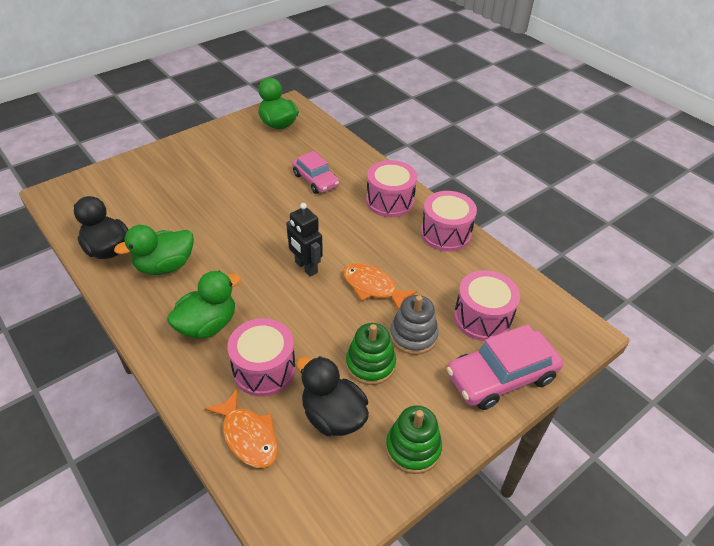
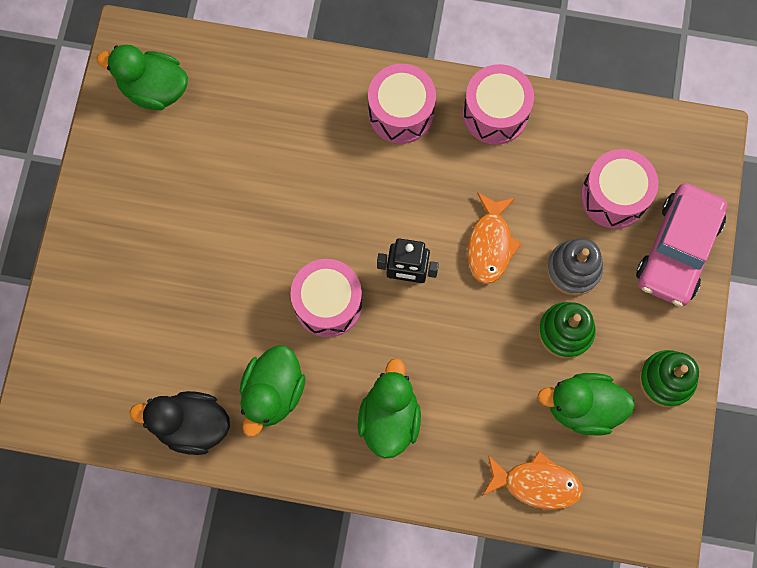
camera: 40 degrees left, 30 degrees up
(264, 369) = (485, 415): pink drum -> pink drum (328, 303)
(315, 180) = (294, 146): pink car -> none
(333, 416) = (582, 407): black duck -> green duck
(373, 287) = (490, 244): orange fish -> orange fish turned 75 degrees counterclockwise

